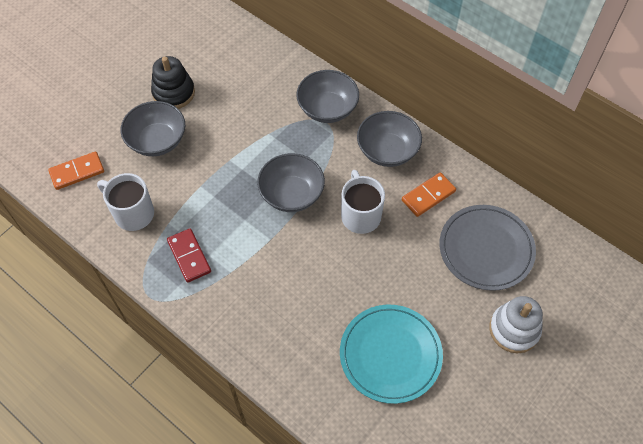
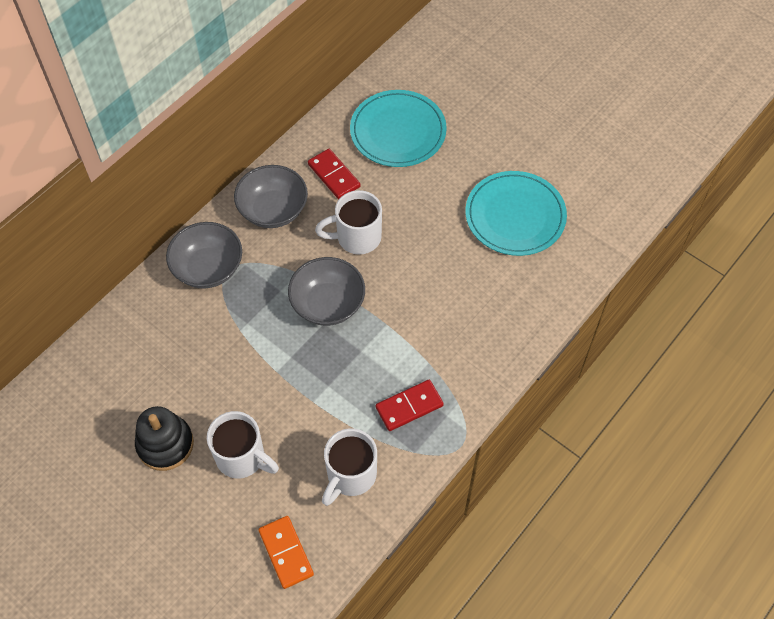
camera: 90 degrees left, 0 degrees up
(157, 140) = (242, 457): grey bowl -> white mug
(428, 196) = (334, 175): orange domino -> red domino
(486, 249) = (398, 131): grey plate -> turquoise plate
(514, 329) = (483, 117): white stacking toy -> none

